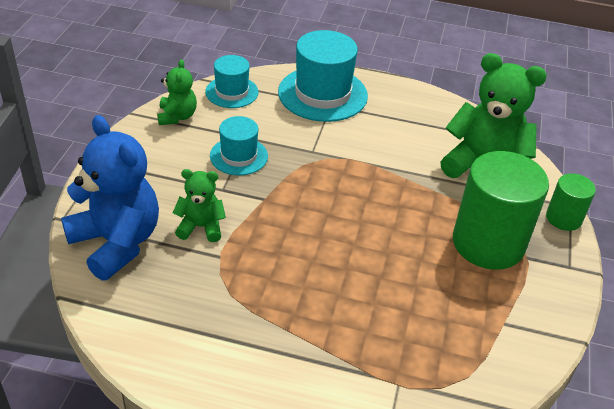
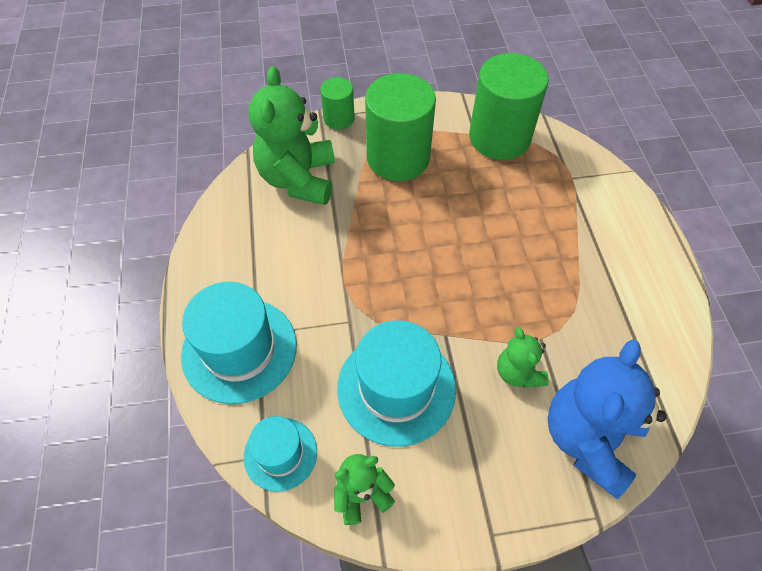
camera: 110 degrees left, 15 degrees up
(239, 156) = (396, 388): turquoise hat -> turquoise hat, size x1.71
(491, 344) = (499, 137): none -> green cylinder

